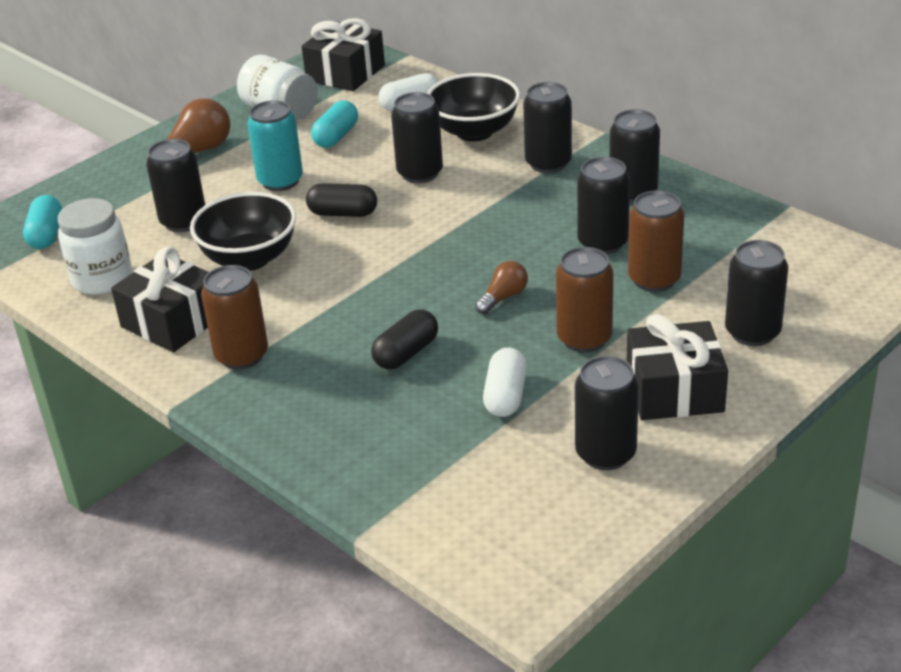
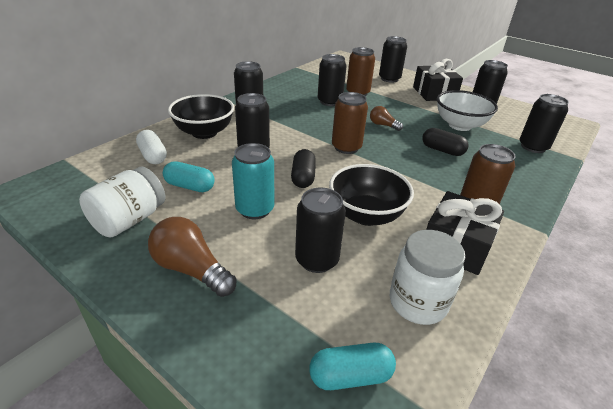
camera: 100 degrees left, 0 degrees up
(345, 73) = (75, 188): black gift -> none
(505, 396) = (459, 125): white capsule -> white bowl
(584, 338) = (408, 108): brown can -> brown can (346, 147)
(633, 193) = (284, 93): black can -> black can (533, 147)

